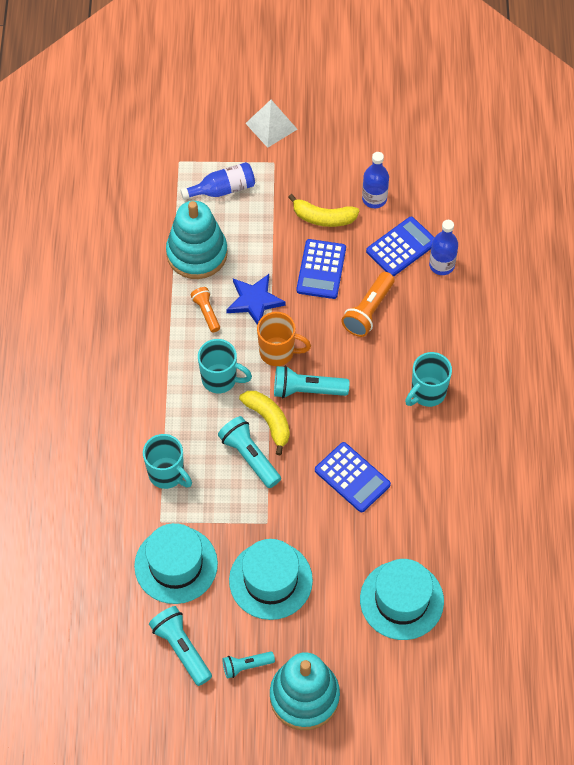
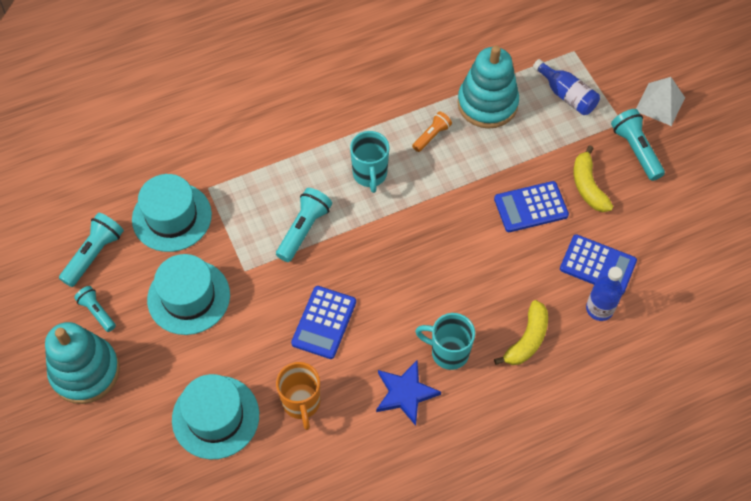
camera: 65 degrees right, 0 degrees up
(167, 474) = (255, 174): turquoise mug -> none
(254, 301) = (465, 168): blue star -> blue star (405, 393)
(269, 421) = (348, 230): yellow banana -> yellow banana (527, 339)
(278, 352) = (422, 208): orange mug -> orange mug (301, 403)
(307, 390) = (396, 248): turquoise flashlight -> turquoise flashlight (635, 150)
(368, 311) = (509, 265): orange flashlight -> none
(374, 199) = (637, 220): blue bottle -> none

